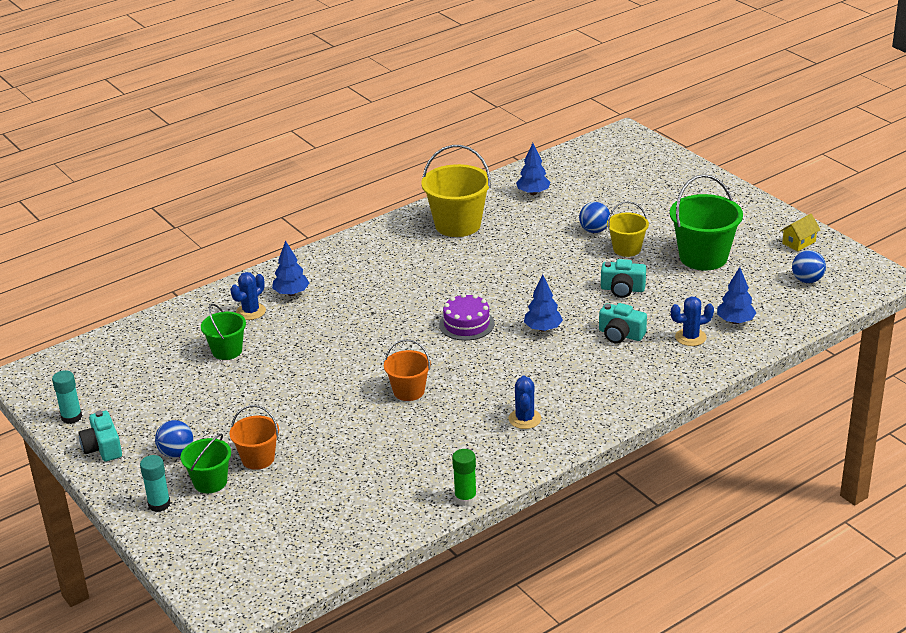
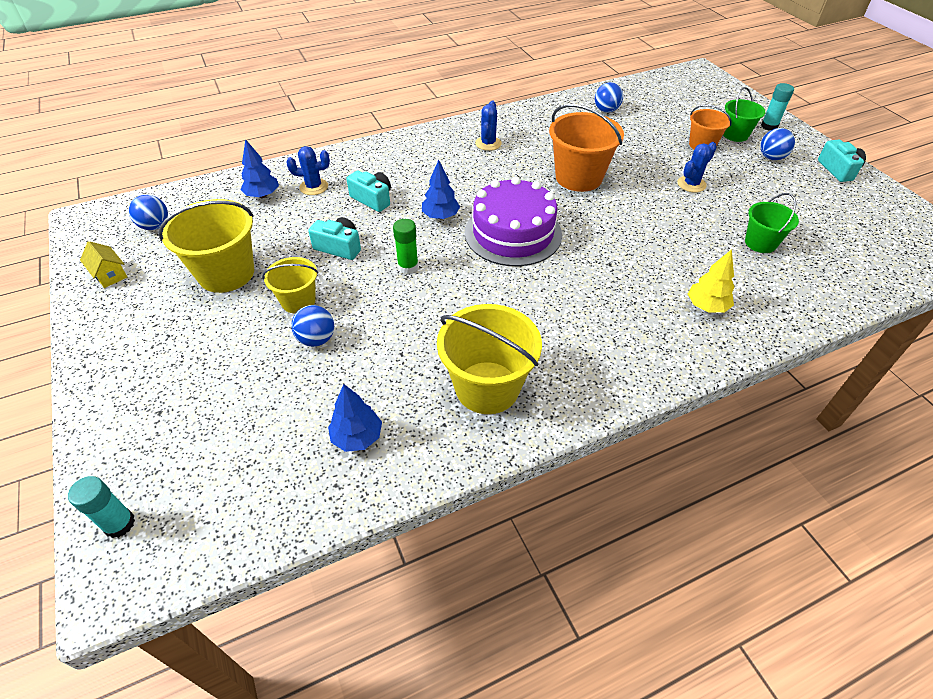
camera: 170 degrees left, 15 degrees up
(71, 417) = (885, 199): turquoise glue stick -> turquoise glue stick (119, 524)
(251, 312) = (749, 288): blue cactus -> blue cactus (691, 184)
(291, 293) = (706, 306): blue tree -> yellow tree
(380, 497) = (606, 110): none -> blue ball
(409, 391) = (578, 177): orange bucket -> orange bucket, size x1.70
(465, 498) = (546, 102): green glue stick -> green glue stick (408, 266)
(466, 324) = (513, 233): purple cake -> purple cake, size x1.72
(703, 257) = (226, 273): green bucket -> yellow bucket
(799, 242) = (109, 274): yellow house -> yellow house turned 75 degrees clockwise

